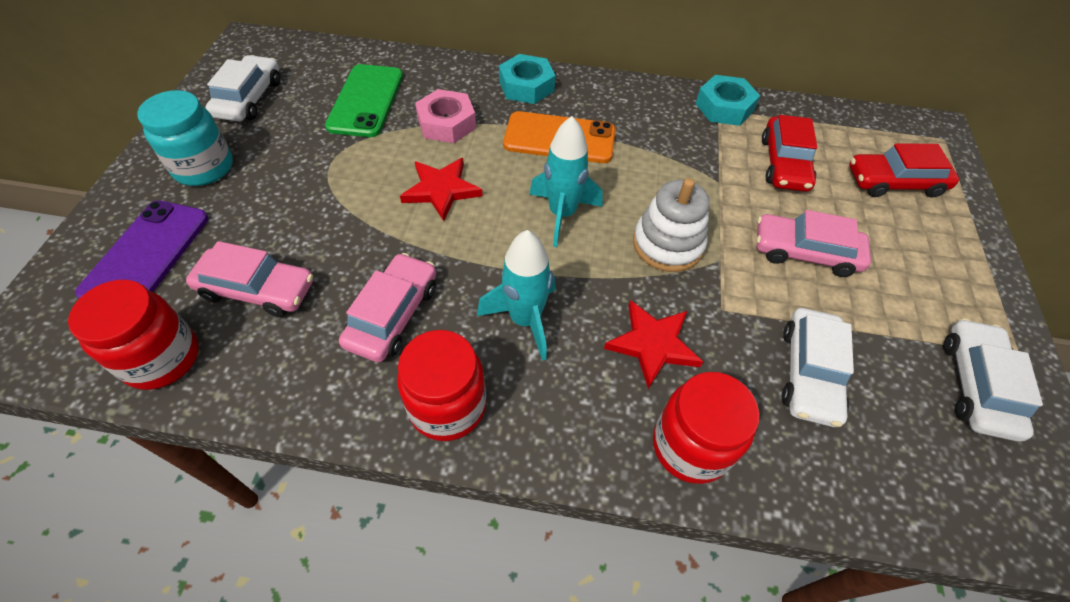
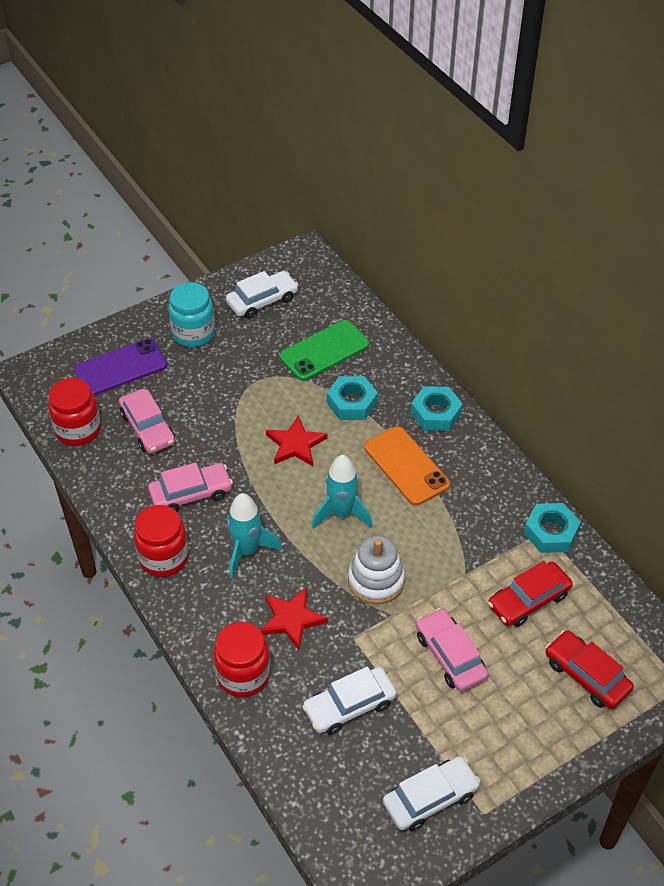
camera: 50 degrees right, 5 degrees down
(446, 123) = (352, 403): pink nut -> turquoise nut

